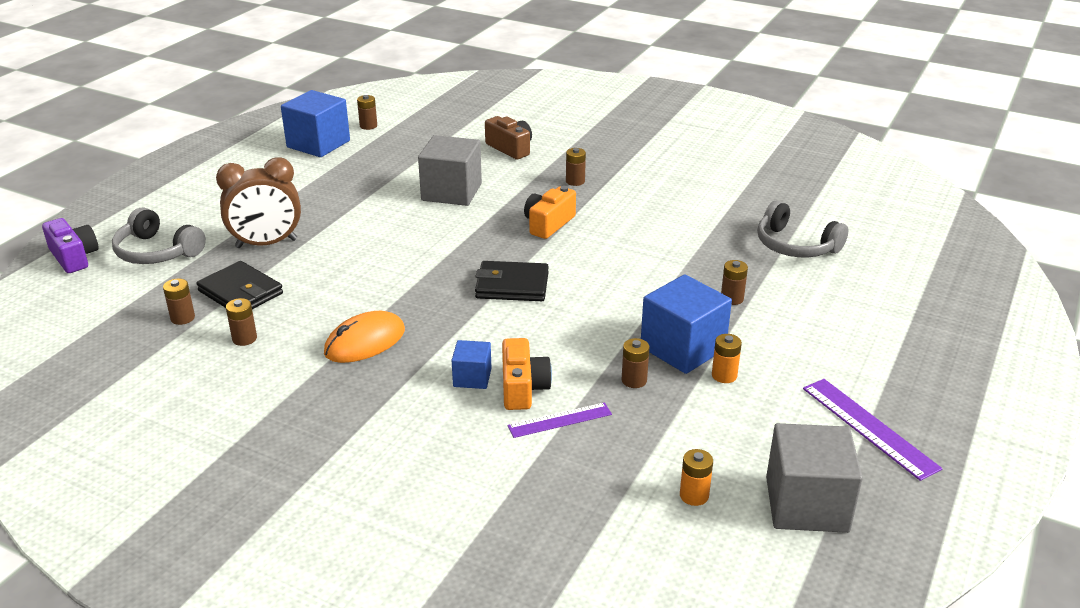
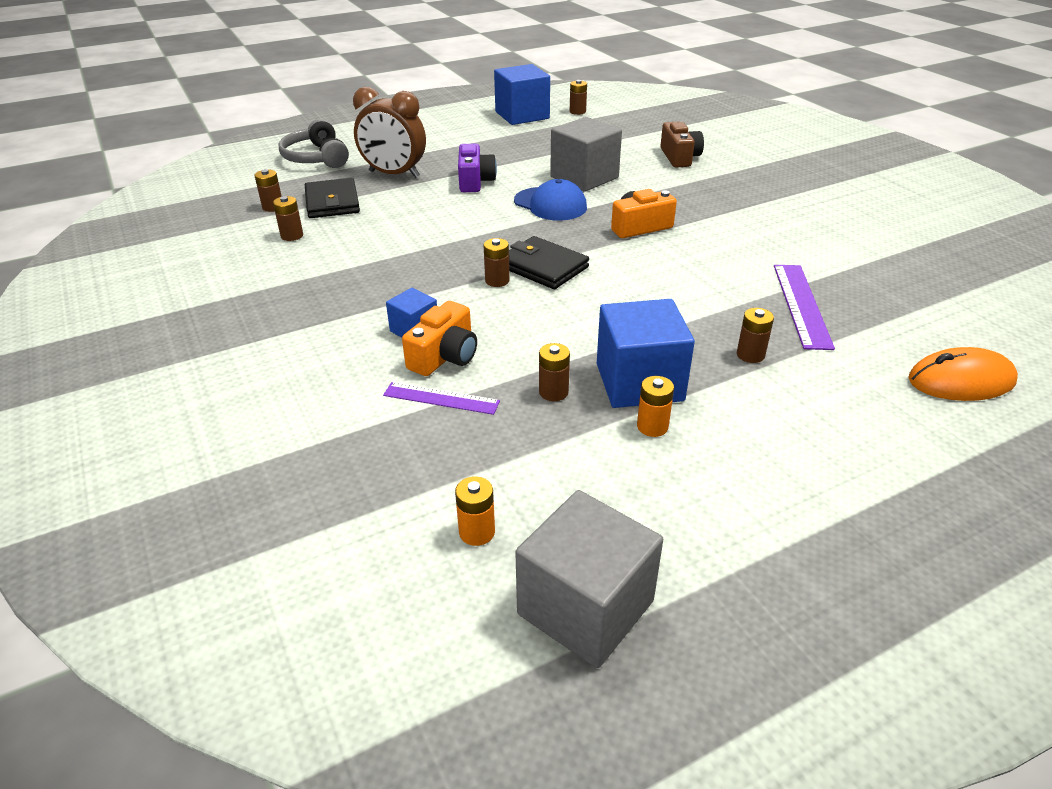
camera: 35 degrees right, 5 degrees up
(74, 257) = (263, 146): purple camera -> purple camera (475, 181)
(365, 342) = (370, 269): orange mouse -> orange mouse (961, 381)
(452, 227) = (550, 204): none -> blue cap
(575, 181) = (709, 199): brown battery -> brown battery (497, 281)
(795, 245) = (889, 328): grey headphones -> none
(869, 427) = (762, 559): purple ruler -> purple ruler (801, 305)

